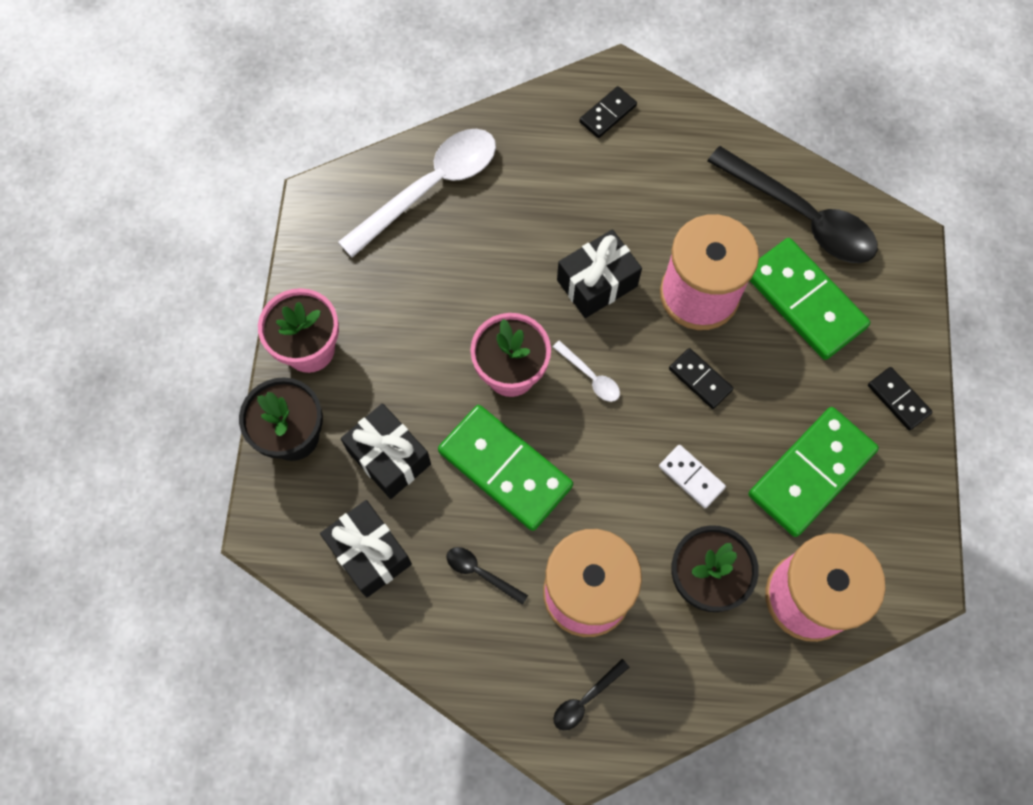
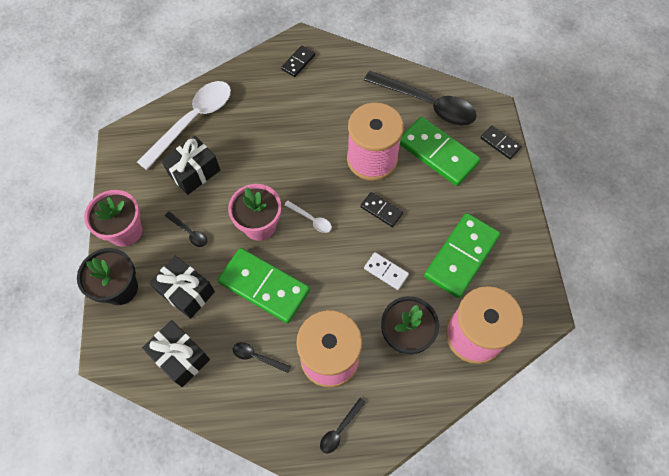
camera: 10 degrees left, 5 degrees down
(404, 366) = (189, 232): none -> black spoon
(597, 283) = (306, 162): black gift -> black gift (194, 172)
(898, 399) = (506, 203): black domino -> black domino (500, 143)

